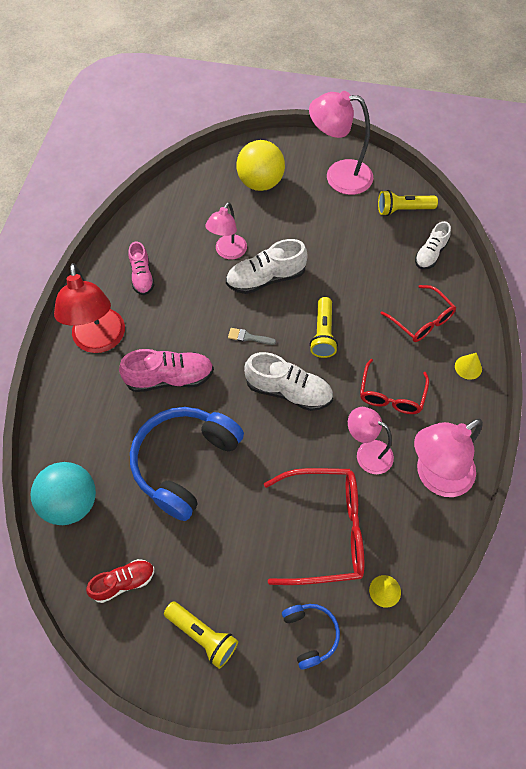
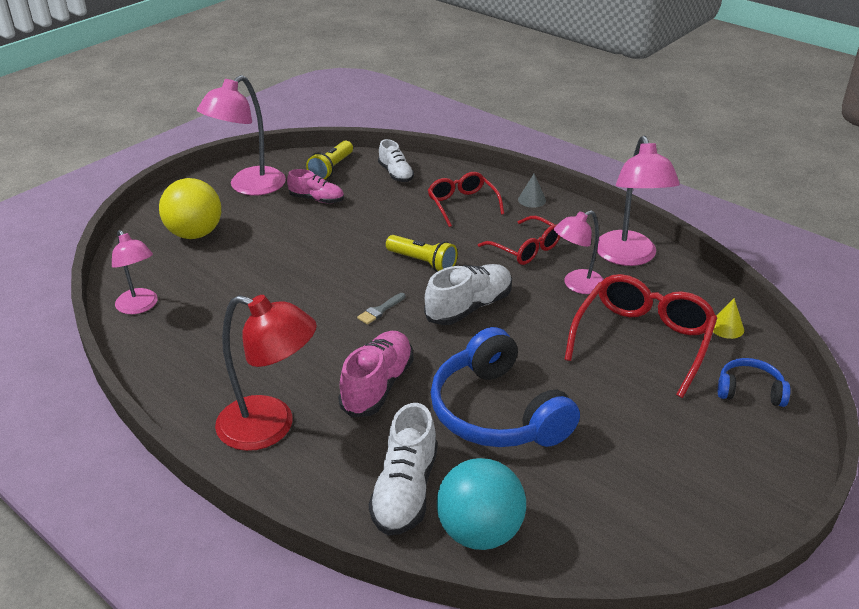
camera: 60 degrees left, 25 degrees down
(123, 582) = (617, 517): red shoe -> none
(142, 276) = (216, 360): pink shoe -> pink shoe (316, 199)
(203, 636) = (716, 471): yellow flashlight -> none
(228, 252) = (257, 286): pink lamp -> pink lamp (140, 306)
(266, 278) = (319, 273): white shoe -> white shoe (405, 491)
(422, 321) = (462, 204): red glasses -> red glasses turned 105 degrees counterclockwise
(468, 367) = (532, 200): yellow cone -> grey cone

